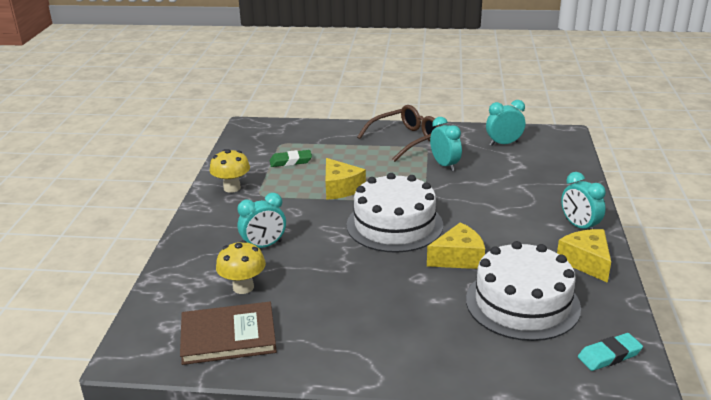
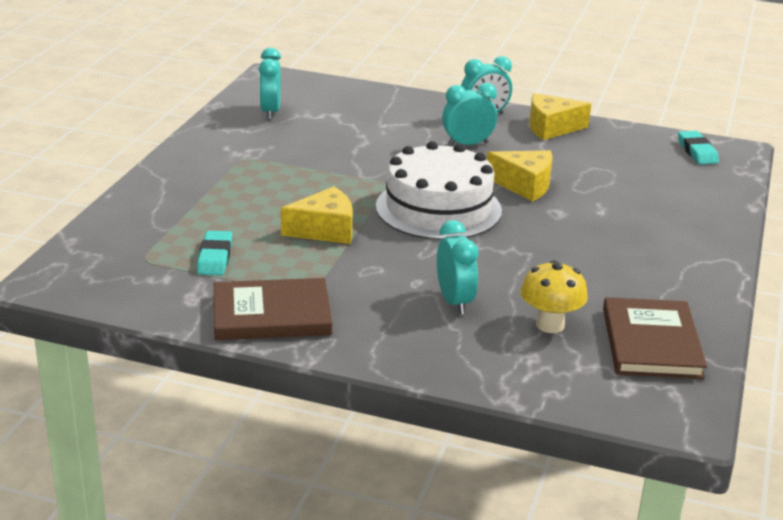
camera: 80 degrees left, 0 degrees up
(232, 188) = (271, 314): yellow mushroom -> brown book
(290, 161) = (215, 257): green eraser -> turquoise eraser
(406, 140) = (212, 166): brown glasses -> none
(445, 165) = (304, 155): turquoise clock -> turquoise clock (467, 144)
(458, 258) = (524, 185): yellow cheese -> yellow cheese turned 120 degrees clockwise
(522, 303) = (614, 170): white cake -> none

